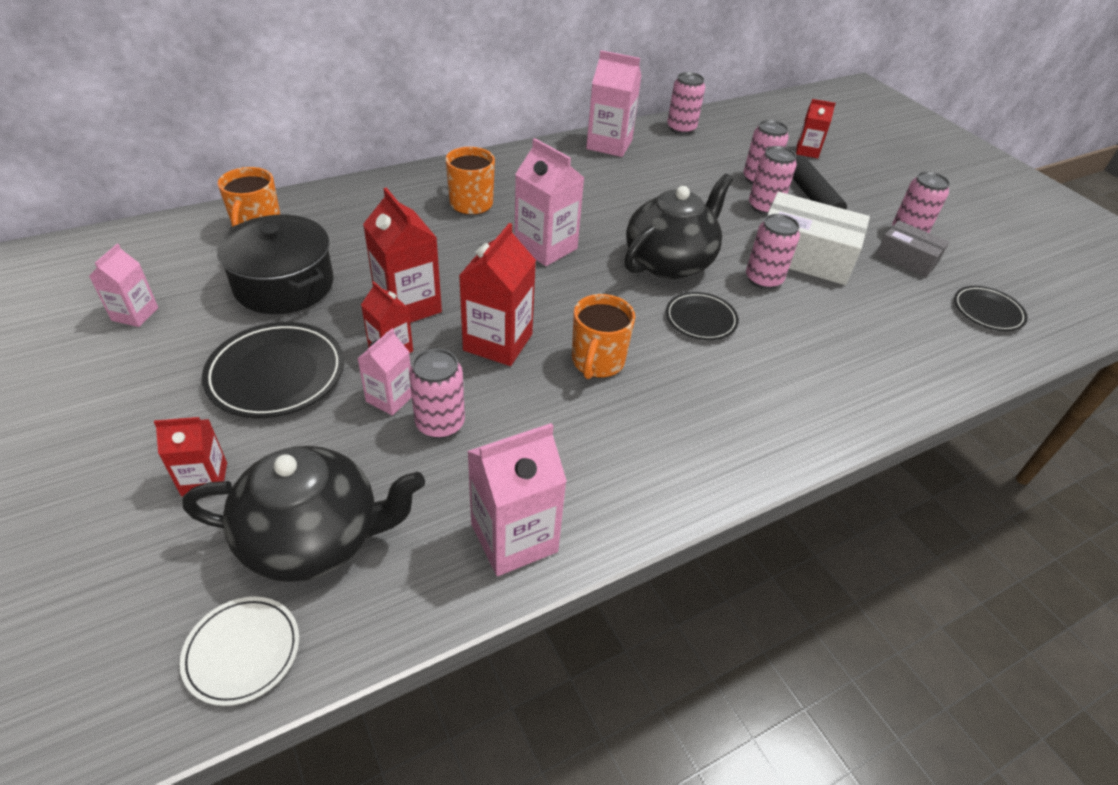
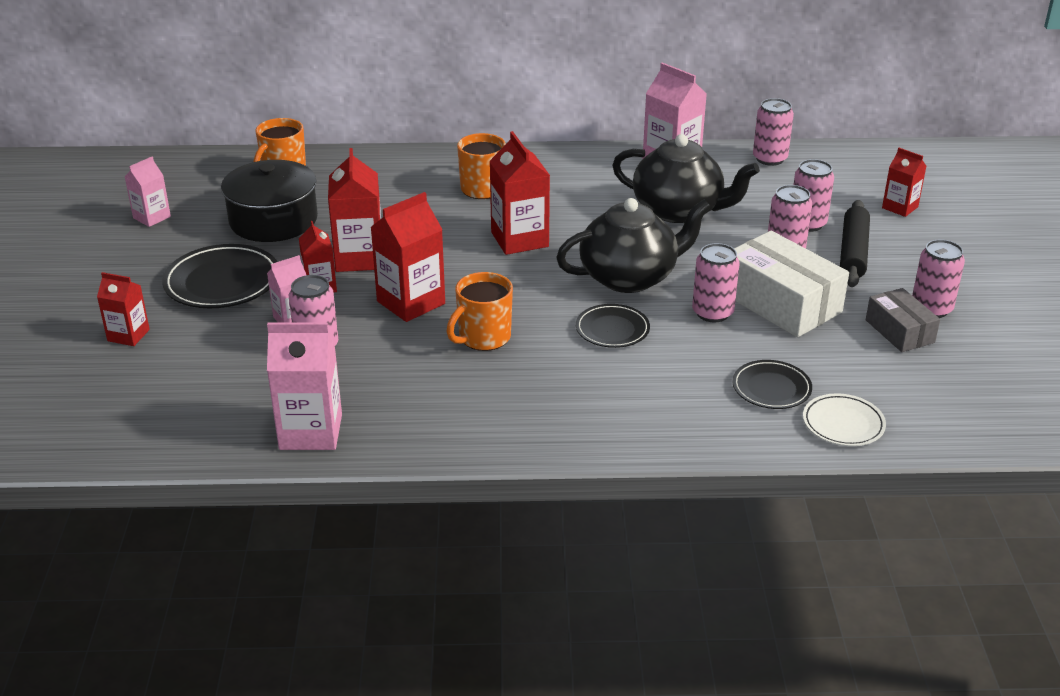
camera: 30 degrees right, 10 degrees down
(242, 652) = (87, 437): white plate -> white plate (843, 424)
(314, 538) = (174, 390): black teapot -> black teapot (679, 211)
(545, 247) = (519, 239): pink carton -> red carton
(987, 311) = (938, 398): black plate -> black plate (771, 388)

